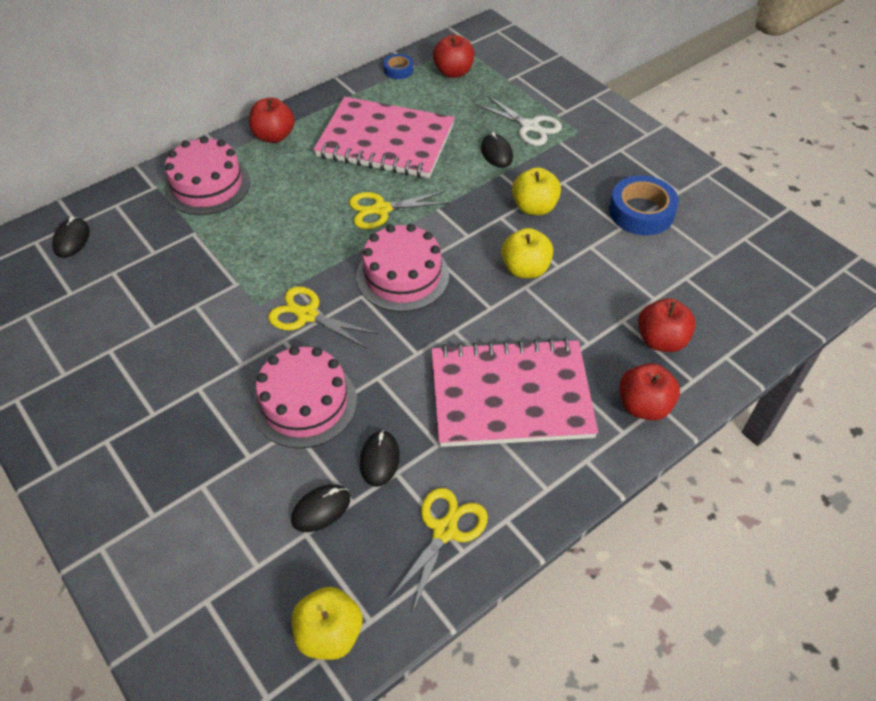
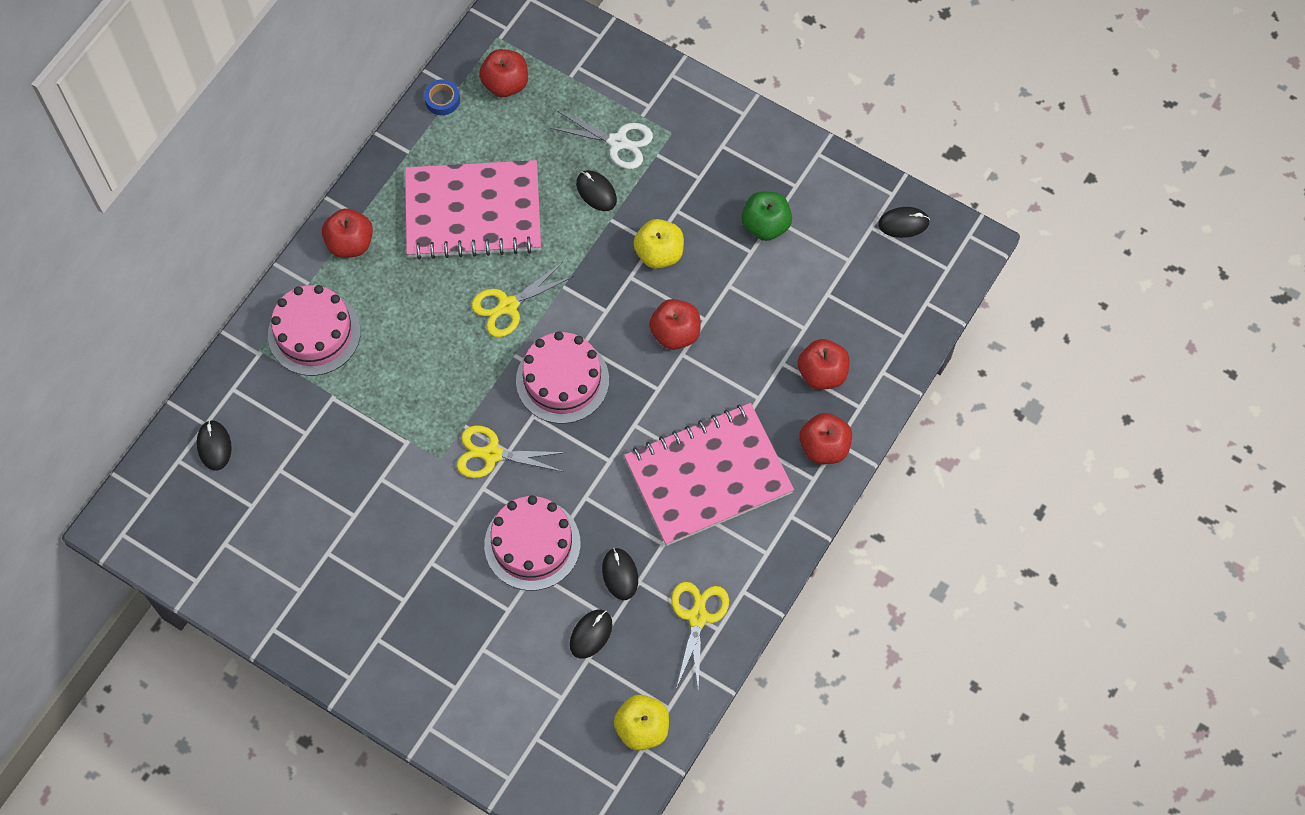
camera: 20 degrees left, 15 degrees up
(525, 269) = (675, 333): yellow apple -> red apple
(641, 212) = (765, 225): blue tape -> green apple
(777, 243) = (903, 223): none -> black mouse

